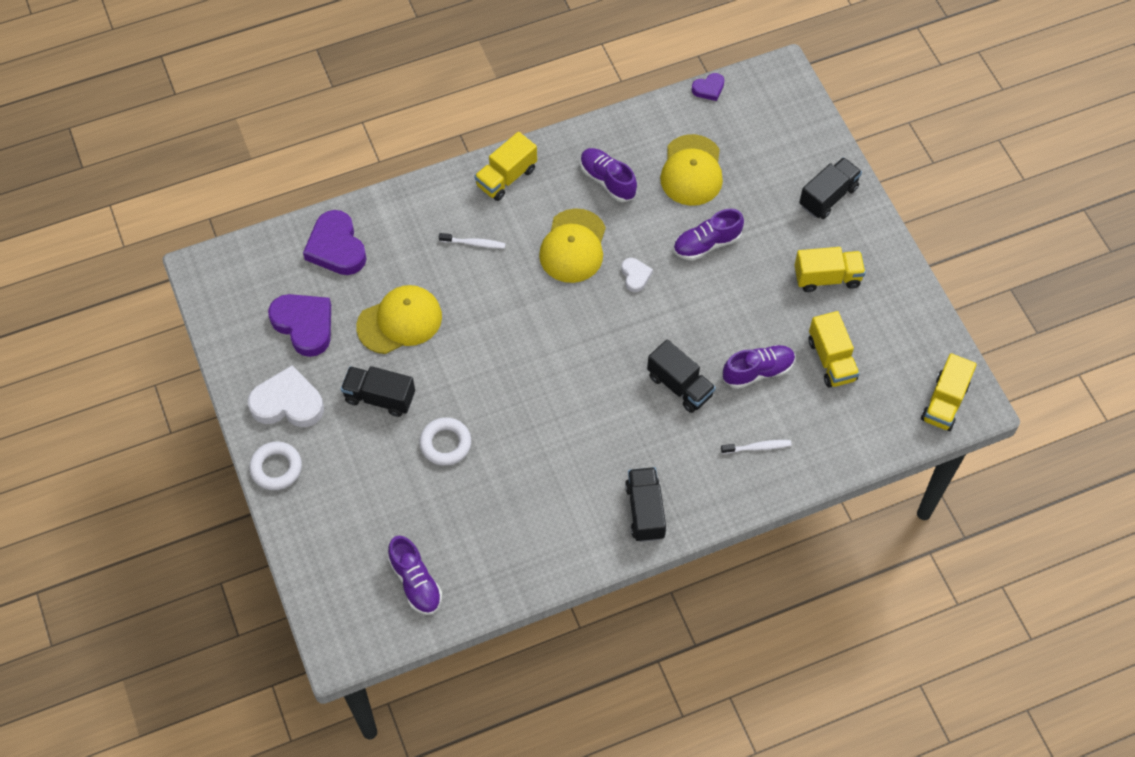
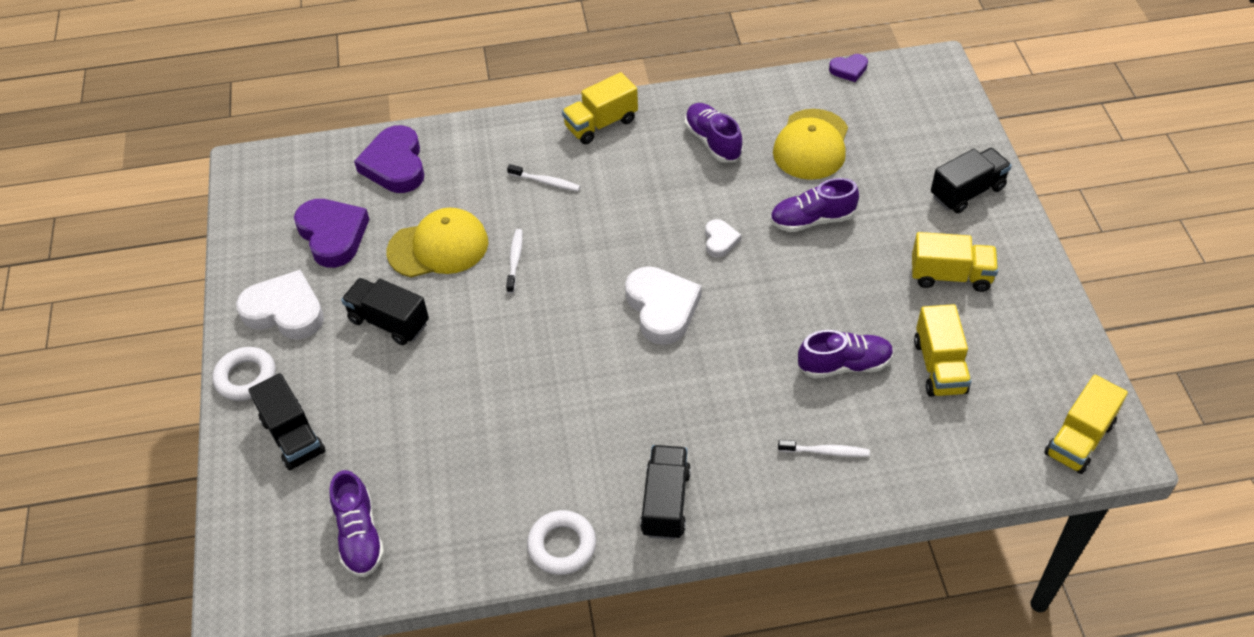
camera: 15 degrees right, 10 degrees down
(445, 444) = (447, 384): white ring -> white ring (562, 545)
(469, 323) = (515, 260): none -> white toothbrush
(573, 246) = (656, 200): yellow cap -> none
(602, 346) = (662, 308): none -> white heart
(680, 386) = (744, 365): black truck -> black truck (293, 436)

